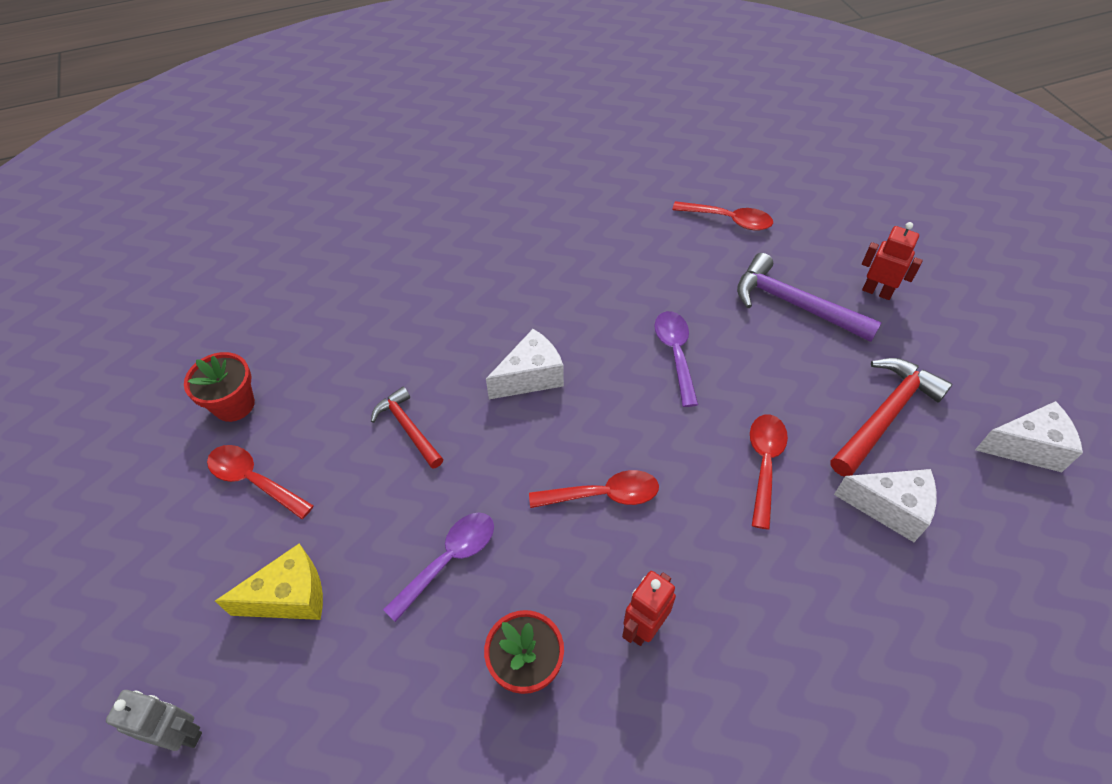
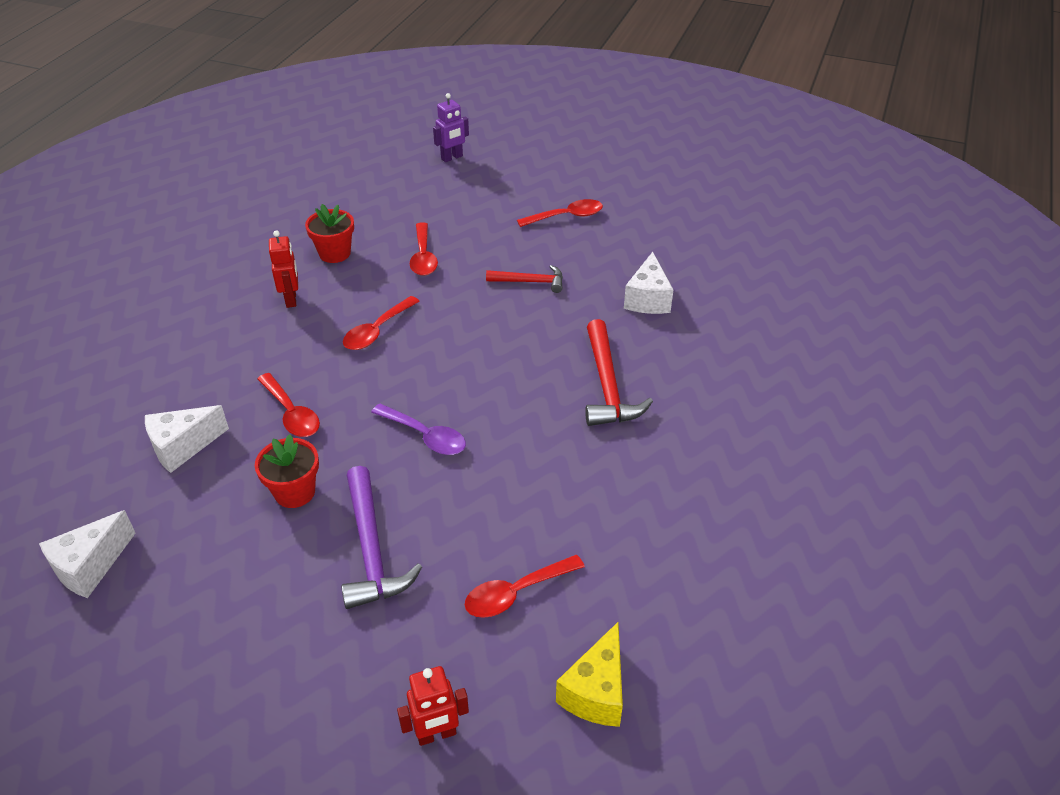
camera: 130 degrees right, 10 degrees down
(181, 734) = (452, 157): grey robot -> purple robot
(234, 405) = (635, 228): red flower pot -> red flower pot (295, 492)
(290, 596) = (477, 203): yellow cheese -> yellow cheese (596, 692)
(449, 560) = (423, 257): purple spoon -> red spoon
(530, 377) = (502, 352): white cheese -> white cheese (648, 299)
(794, 304) = (372, 549): purple hammer -> purple hammer turned 90 degrees clockwise
(877, 291) = (306, 625): red robot -> red robot (436, 734)
(884, 415) = (225, 508): red hammer -> red hammer (607, 385)

